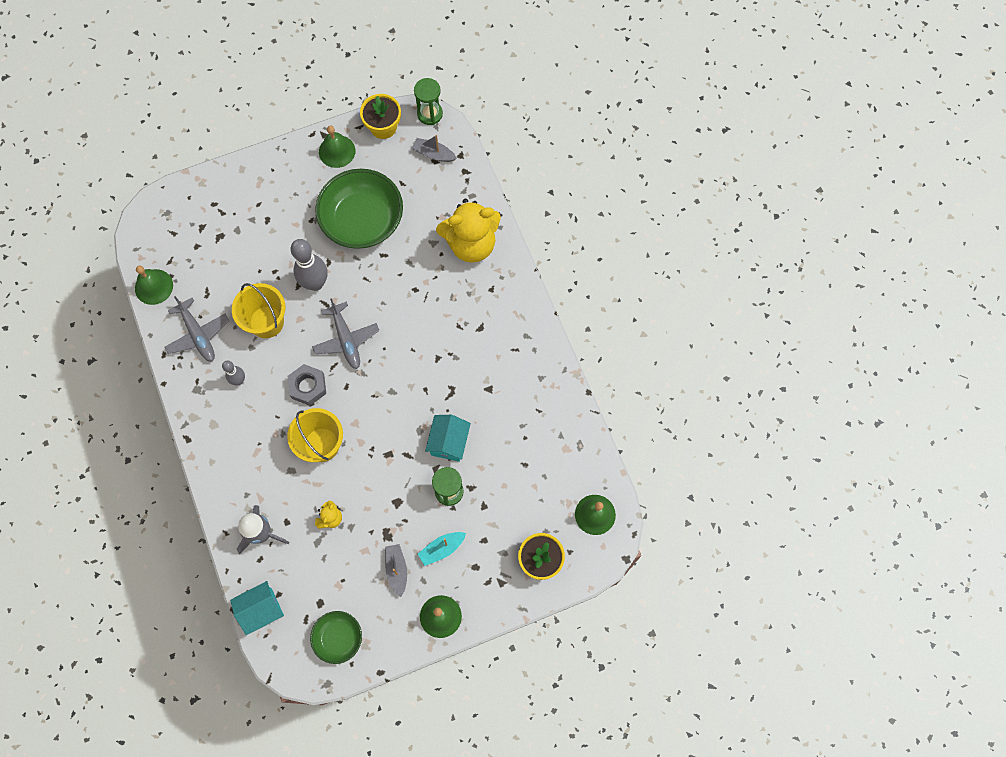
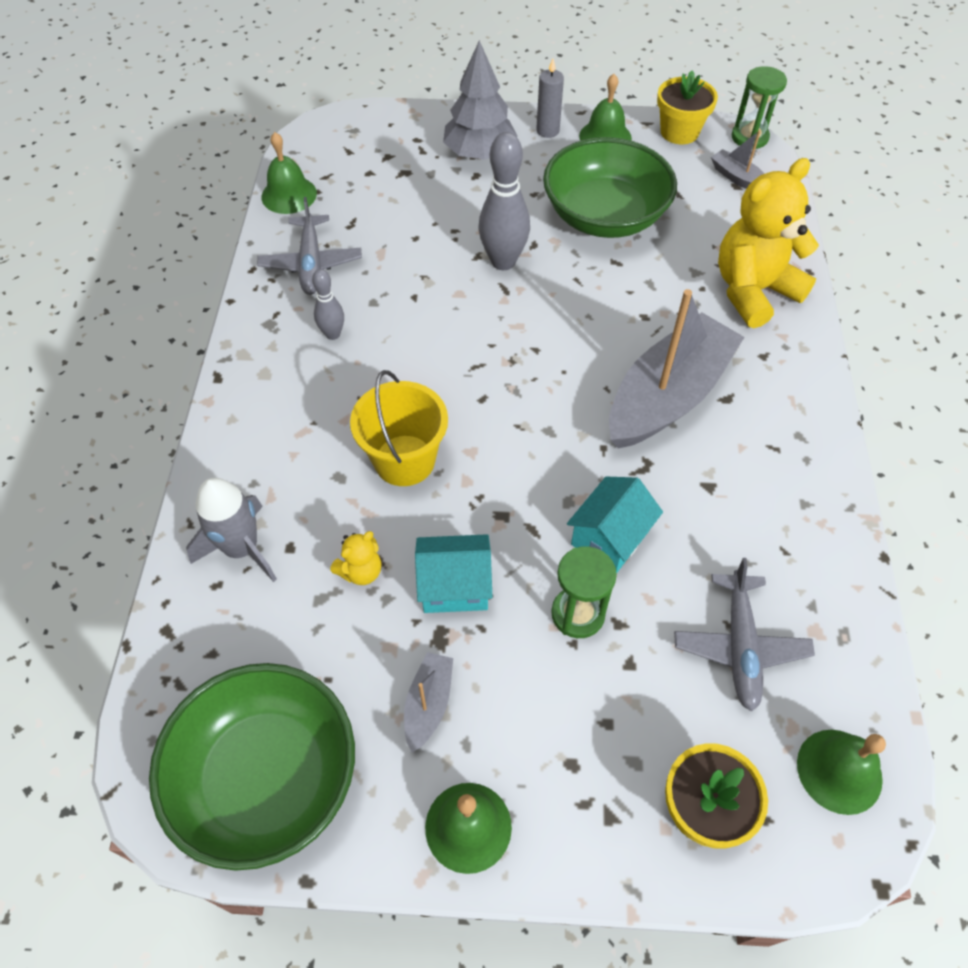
camera: 25 degrees right, 15 degrees down
(261, 200) = (479, 153): none -> grey tree
(261, 610) = (170, 666): turquoise house -> turquoise house (455, 586)
(266, 322) = (411, 281): yellow bucket -> none
(297, 161) = (547, 131): none -> grey candle
(308, 386) = (426, 377): grey nut -> none
(338, 638) = (267, 777): green bowl -> green bowl, size x1.88
(346, 339) = (512, 340): grey plane -> grey plane (739, 646)
(442, 549) = (524, 704): turquoise boat -> none
(448, 340) = (668, 396): none -> grey boat
(471, 244) = (753, 291): yellow teddy bear -> yellow teddy bear turned 135 degrees clockwise

